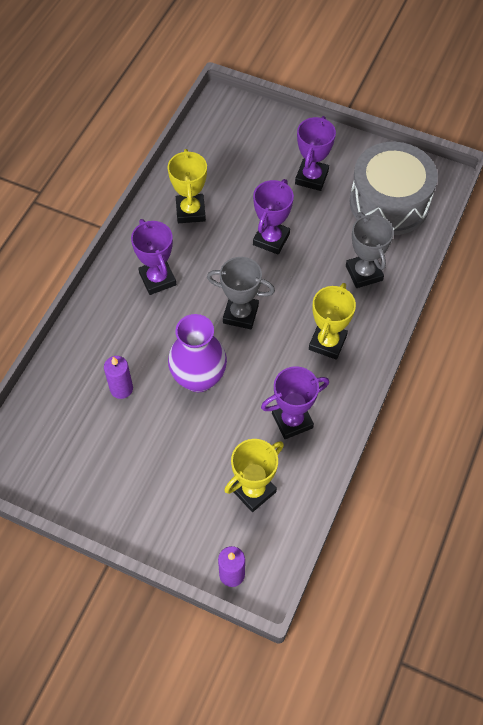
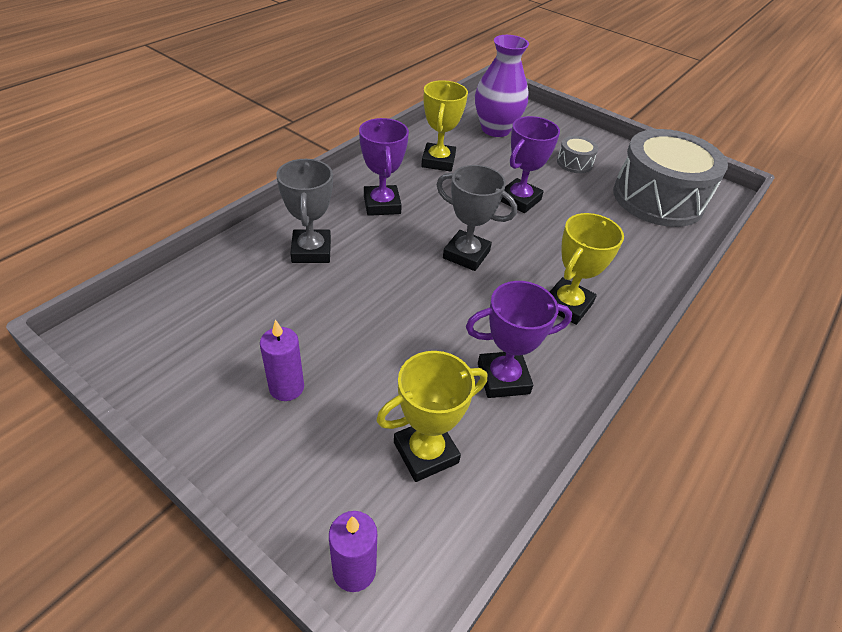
camera: 10 degrees right, 15 degrees down
(121, 388) = (295, 292): purple candle -> purple candle (286, 387)
(199, 378) = (395, 303): purple vase -> purple vase (495, 129)
(311, 177) = (574, 163): purple trophy -> grey drum
(364, 273) = (622, 250): grey trophy -> grey trophy (311, 251)

